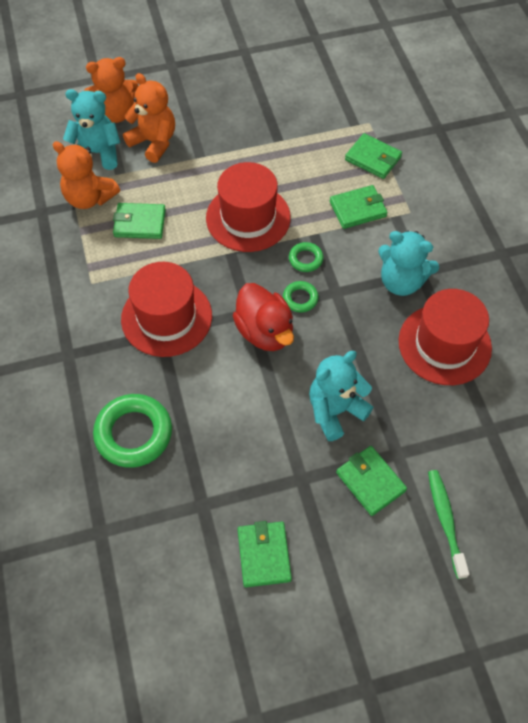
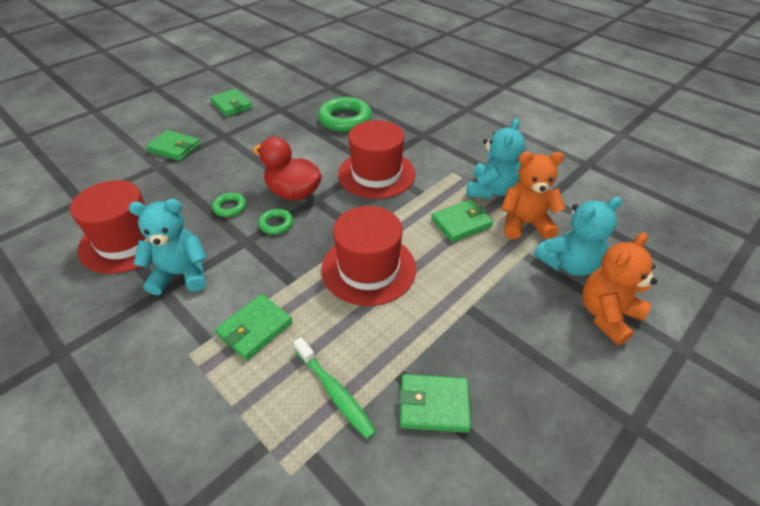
camera: 150 degrees right, 15 degrees down
(154, 142) = (531, 301): orange teddy bear -> none
(305, 259) = (288, 255): green ring -> green ring (230, 207)
(335, 410) = (213, 170): turquoise teddy bear -> turquoise teddy bear (491, 190)
(373, 158) = (261, 409): green wallet -> green wallet (434, 405)
(445, 520) = (116, 148): green toothbrush -> green toothbrush (335, 392)

